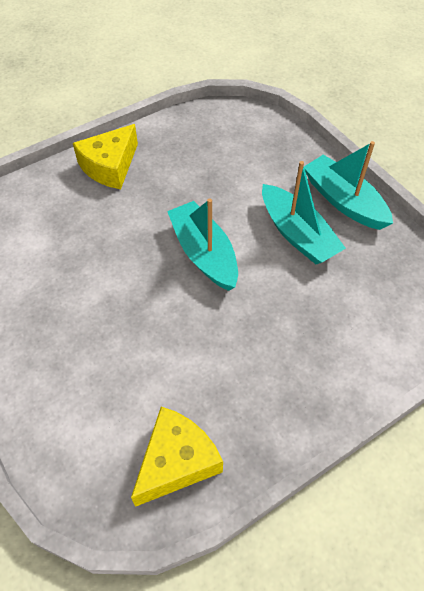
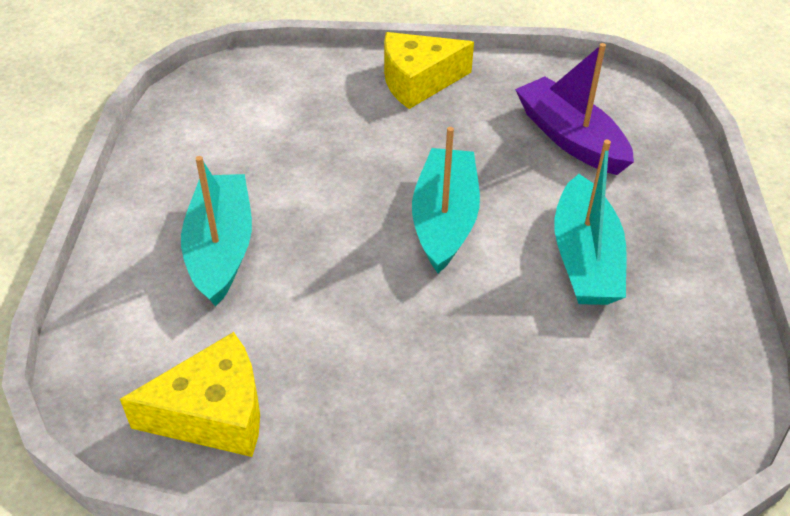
camera: 35 degrees right, 10 degrees down
(230, 161) = (570, 138): none -> purple boat
(343, 201) = (687, 252): turquoise boat -> turquoise boat (221, 248)

